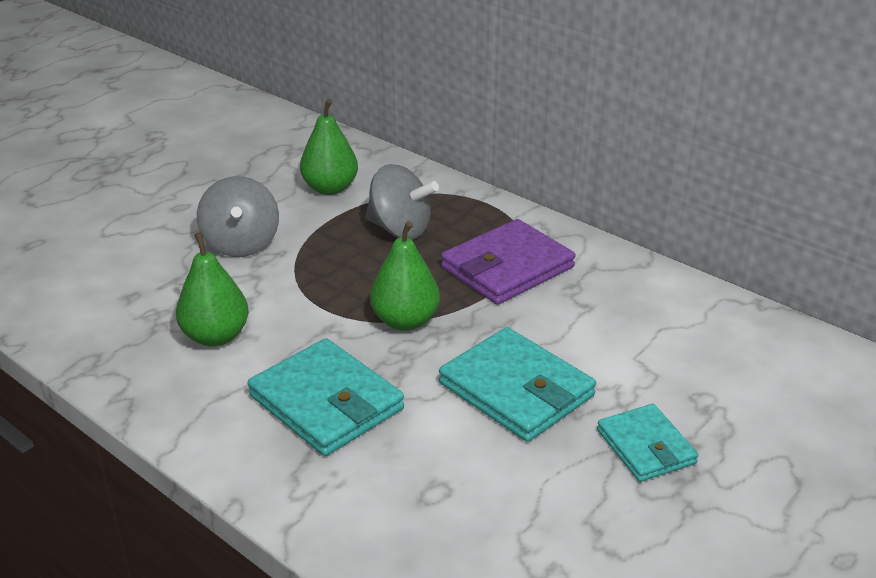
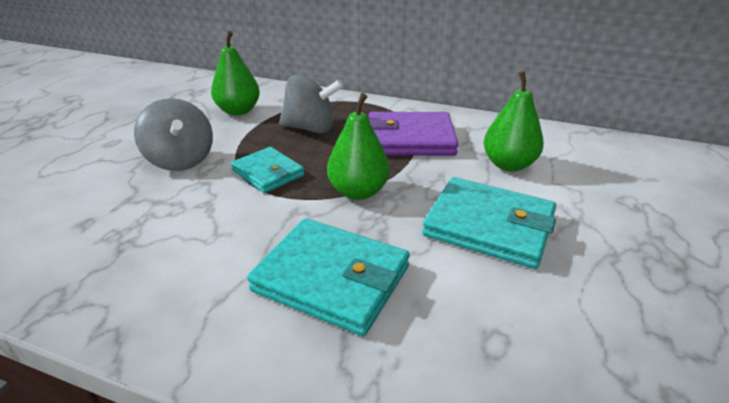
camera: 20 degrees left, 0 degrees up
(216, 336) = (189, 241): green pear -> green pear (508, 164)
(507, 267) = (410, 139): purple wallet -> purple wallet turned 60 degrees clockwise
(646, 446) = (627, 248): turquoise wallet -> turquoise wallet (268, 173)

